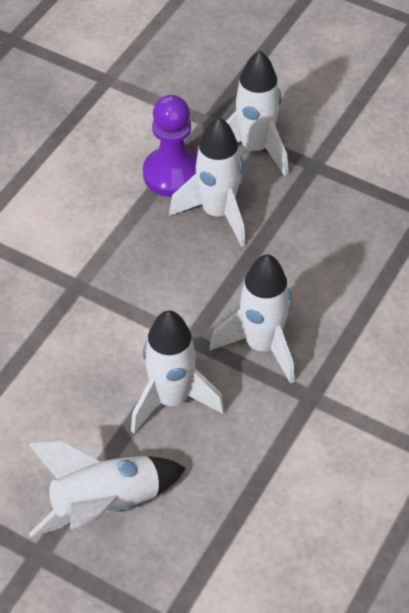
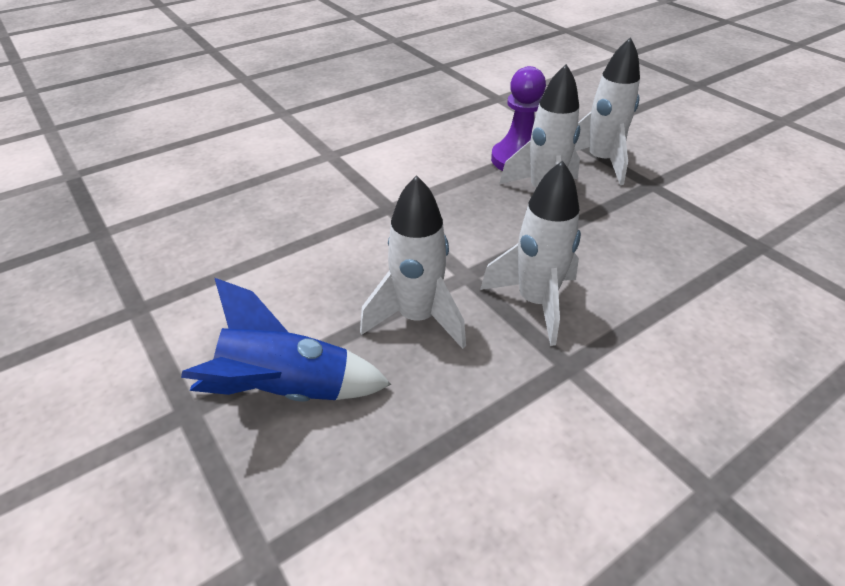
camera: 25 degrees right, 10 degrees down
(106, 505) = (287, 391): white rocket -> blue rocket

